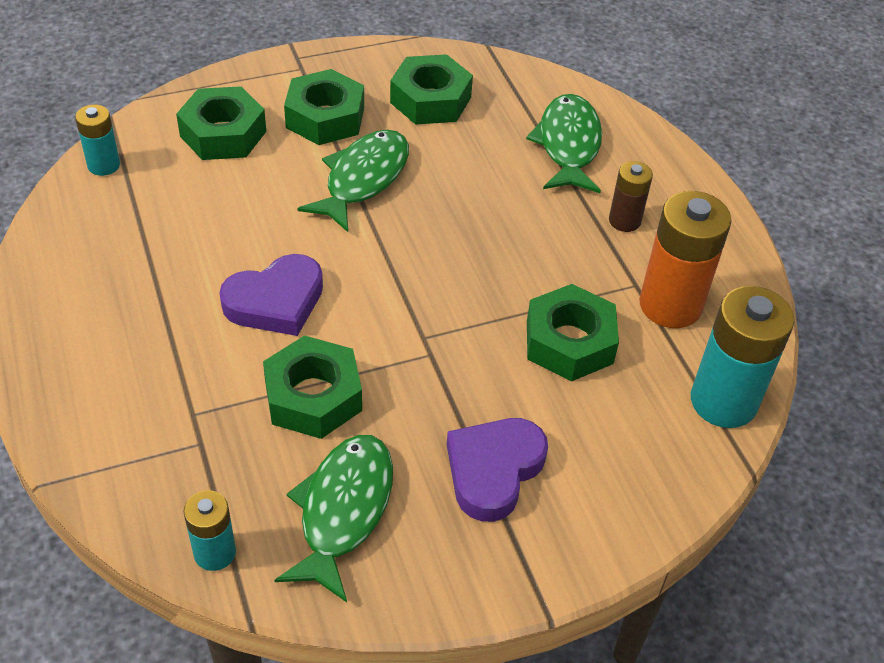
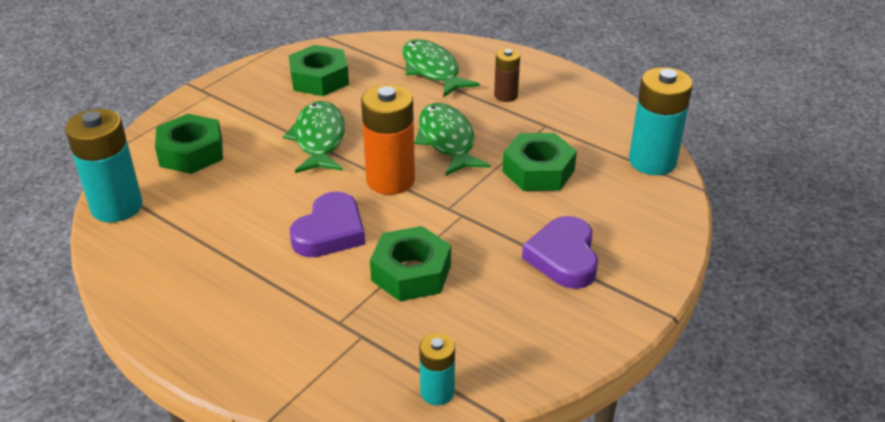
camera: 30 degrees left, 10 degrees down
(104, 165) = (117, 207): turquoise battery -> turquoise battery, size x1.83
(325, 117) = (256, 115): green nut -> none
(343, 510) = (496, 325): green fish -> green fish (447, 140)
(670, 305) = (575, 127): orange battery -> orange battery (390, 180)

